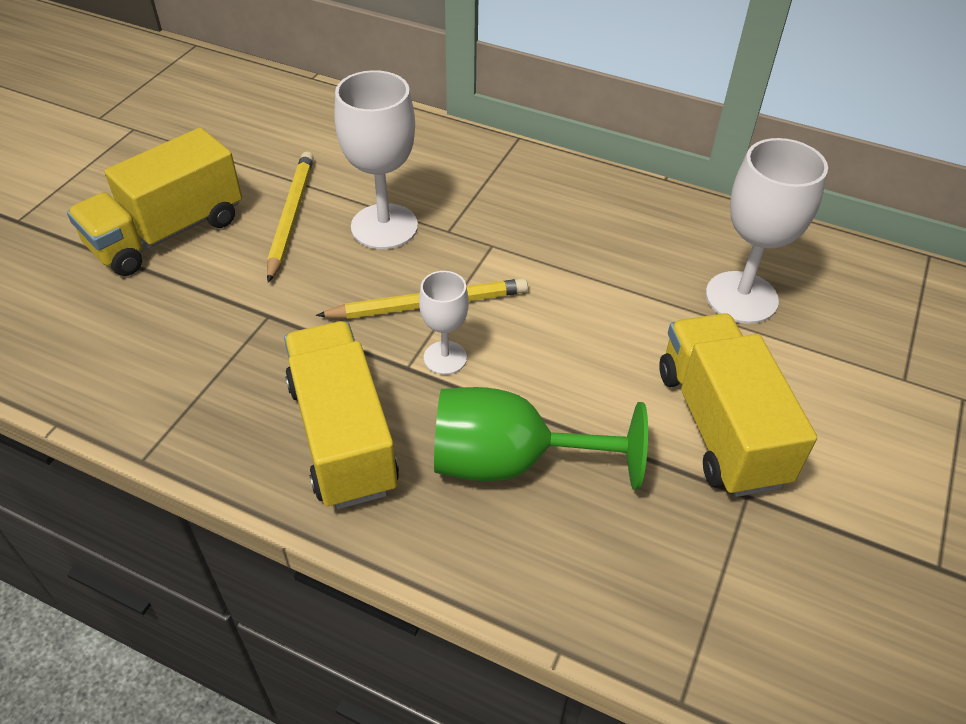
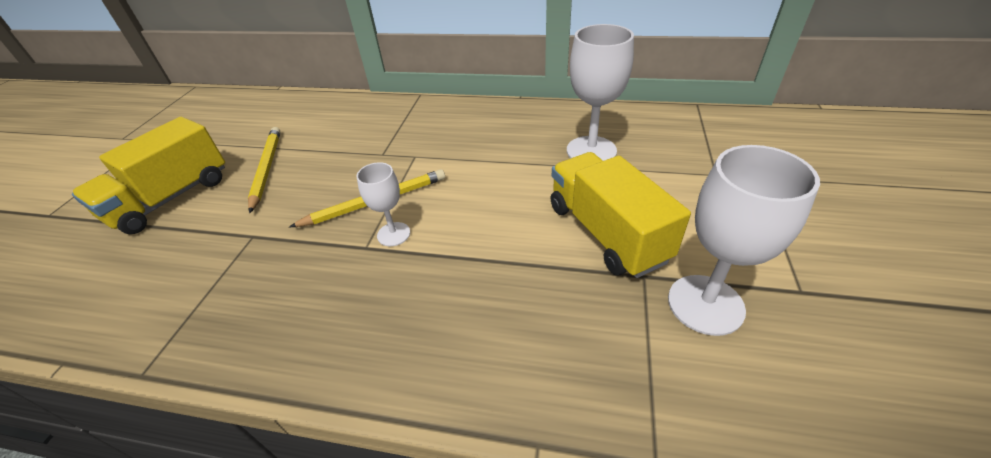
camera: 10 degrees left, 5 degrees down
(343, 436) = (319, 310): yellow truck -> none
(384, 227) = (336, 161): white goblet -> white goblet (705, 304)
(510, 462) = (459, 296): green goblet -> none

